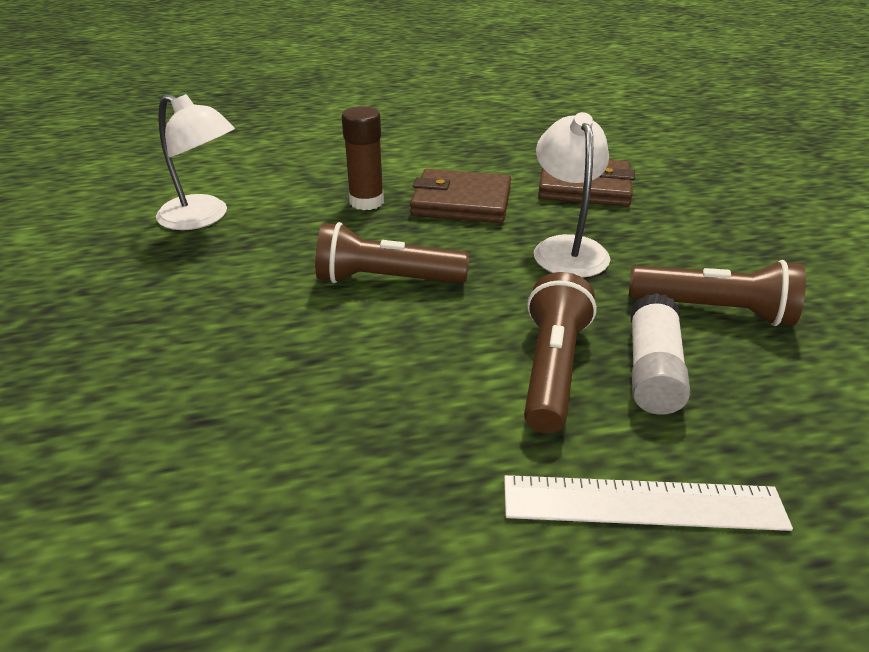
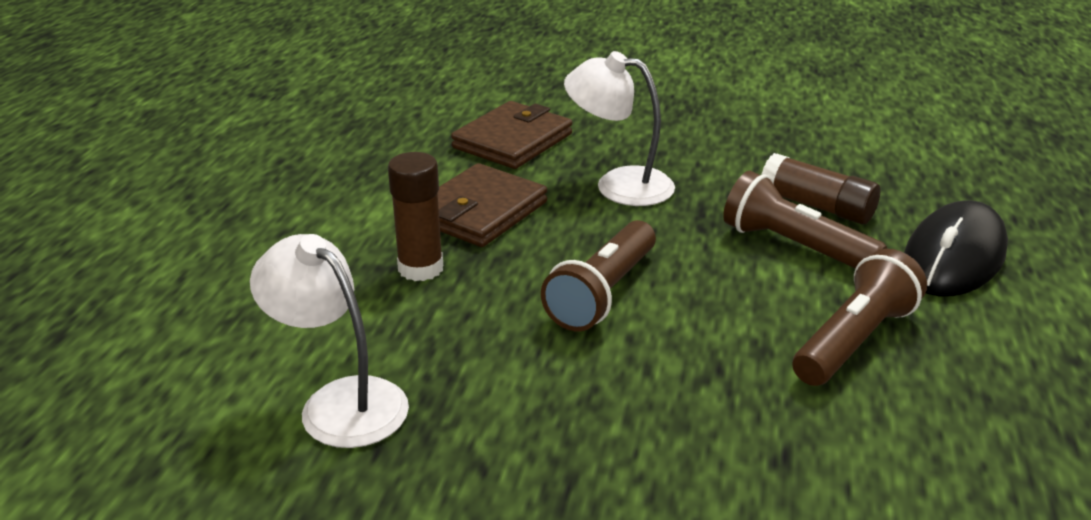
camera: 65 degrees left, 5 degrees down
(203, 218) = (340, 401): white lamp -> white lamp turned 105 degrees counterclockwise
(642, 503) = (953, 258): white ruler -> black mouse
(652, 370) = (816, 206): white glue stick -> brown glue stick
(714, 311) = (756, 157): brown flashlight -> brown flashlight (854, 341)

